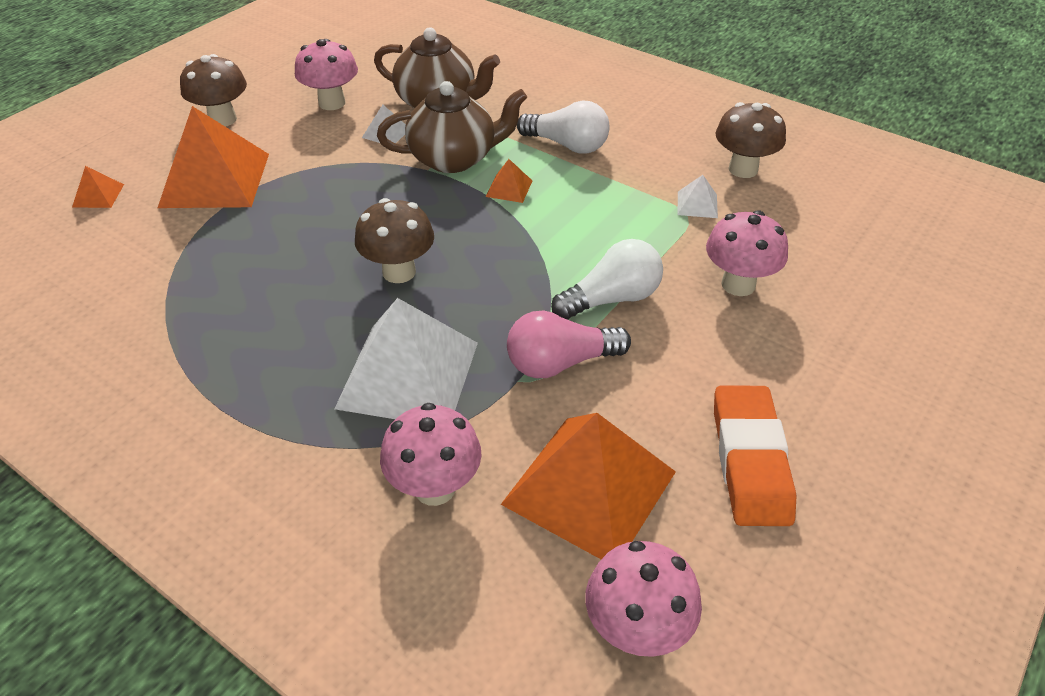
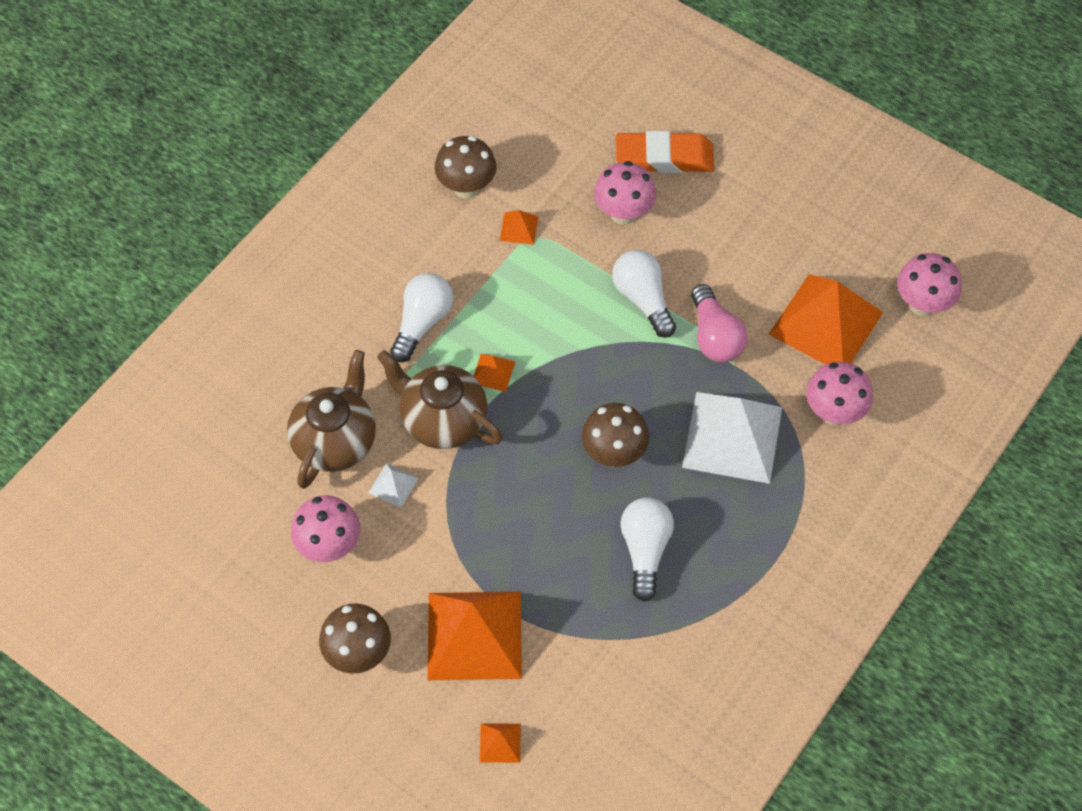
camera: 90 degrees left, 15 degrees up
(271, 294) = (645, 550): none -> white light bulb
(454, 158) = (442, 420): brown teapot -> brown teapot turned 45 degrees counterclockwise
(697, 204) = (519, 228): white pyramid -> orange pyramid
(750, 460) = (796, 232): orange eraser -> orange eraser (664, 157)

